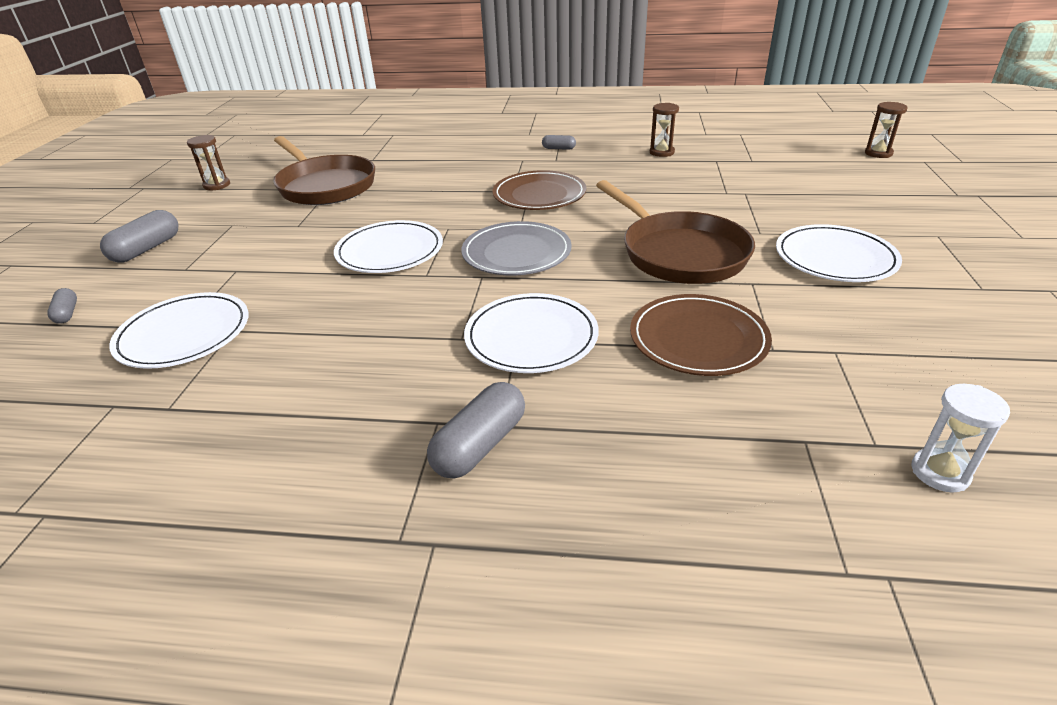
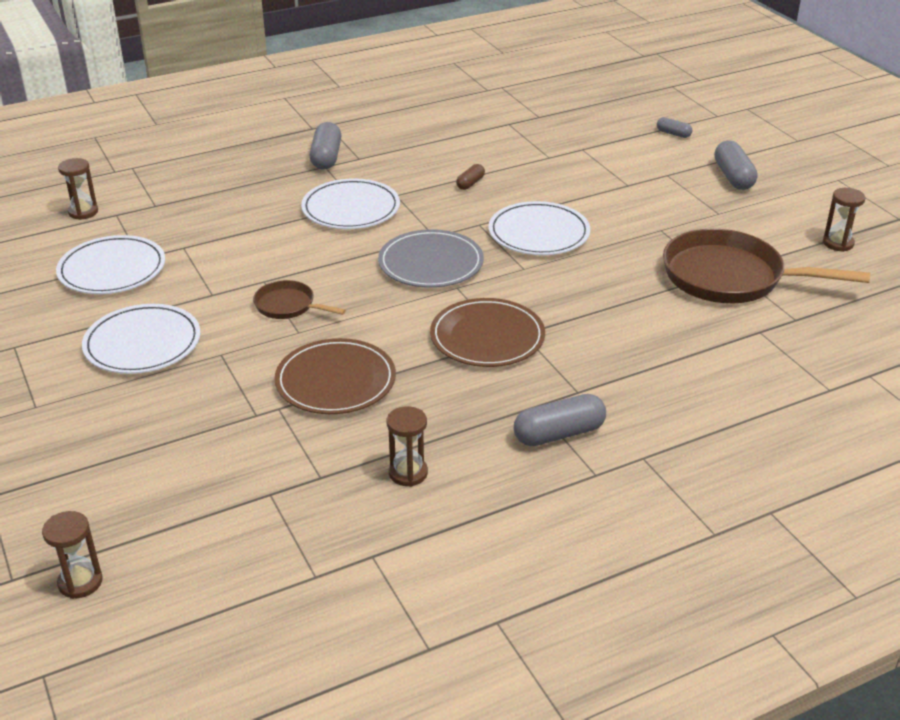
camera: 145 degrees right, 0 degrees up
(184, 334) = (573, 147): white plate -> white plate (112, 269)
(364, 325) = (470, 183): none -> brown capsule
(558, 148) = (559, 434): grey capsule -> grey capsule, size x1.81
(679, 253) = (288, 306): brown pan -> brown pan, size x0.49
(698, 339) = (237, 239): brown plate -> brown plate (335, 381)
(940, 472) = (83, 212): white hourglass -> brown hourglass

